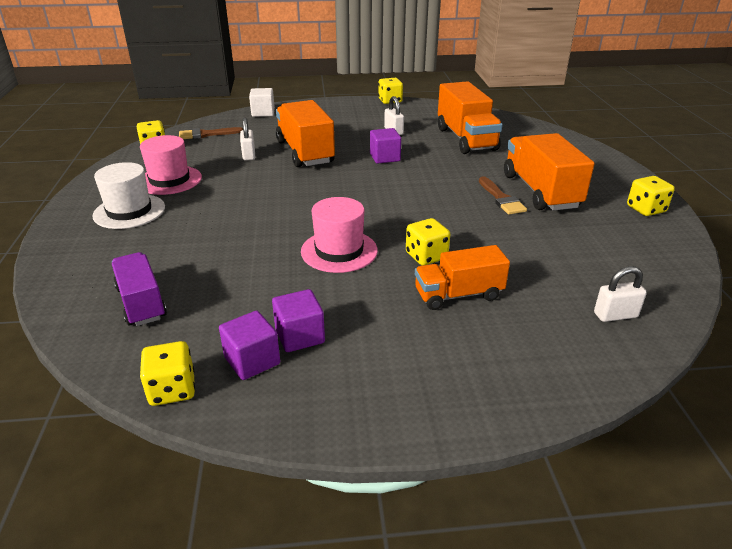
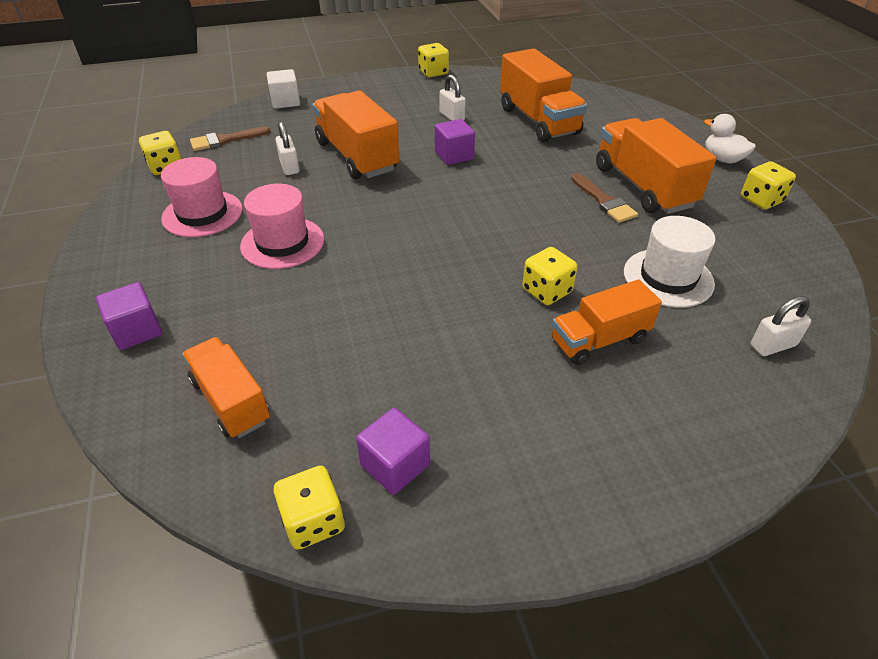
camera: 10 degrees left, 10 degrees up
(129, 211) = (167, 266): white hat -> white hat (668, 277)
(141, 303) = (231, 401): purple truck -> orange truck
(300, 336) = (439, 422): purple cube -> purple cube (137, 331)
(339, 251) = (445, 295): pink hat -> pink hat (282, 243)
(621, 177) = (722, 159): none -> white duck

